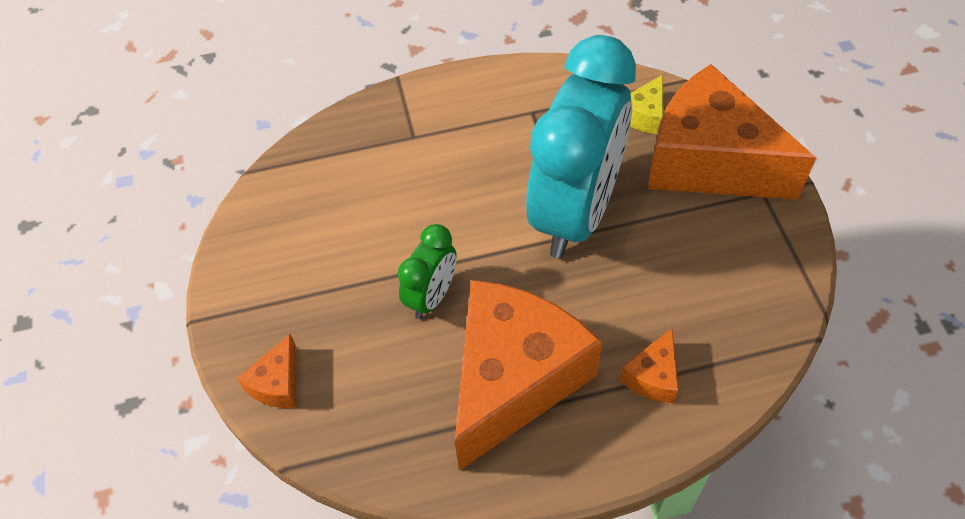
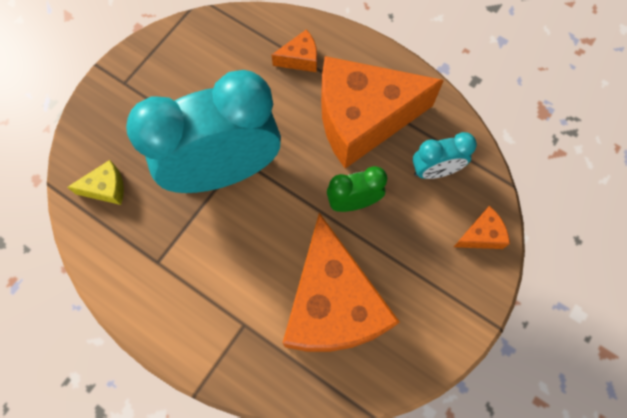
camera: 135 degrees left, 15 degrees up
(384, 401) = (435, 170): none -> turquoise clock
(709, 161) = (120, 125): orange cheese -> orange cheese (332, 304)

